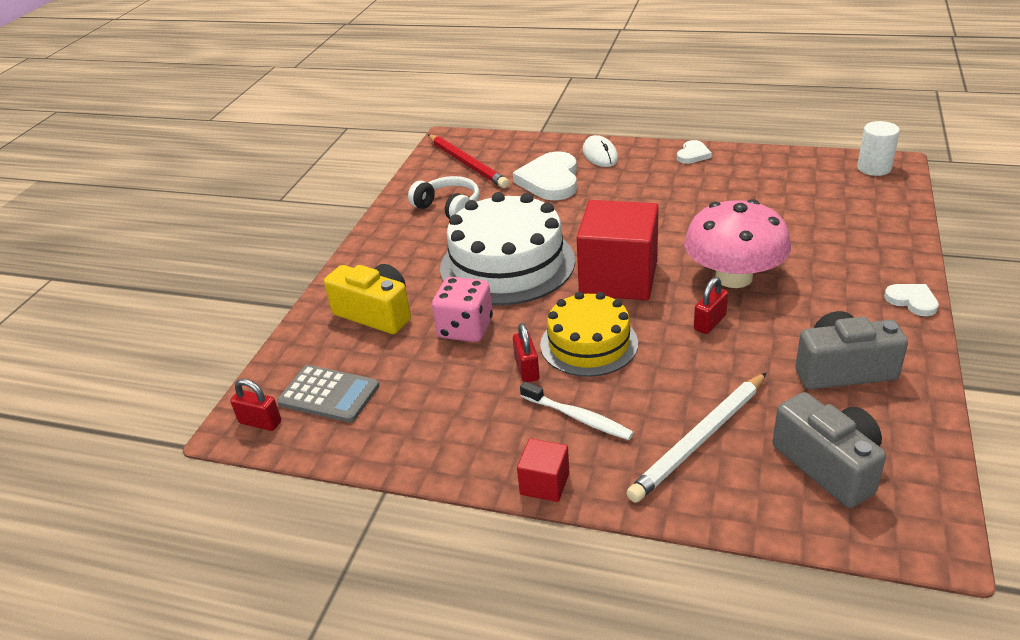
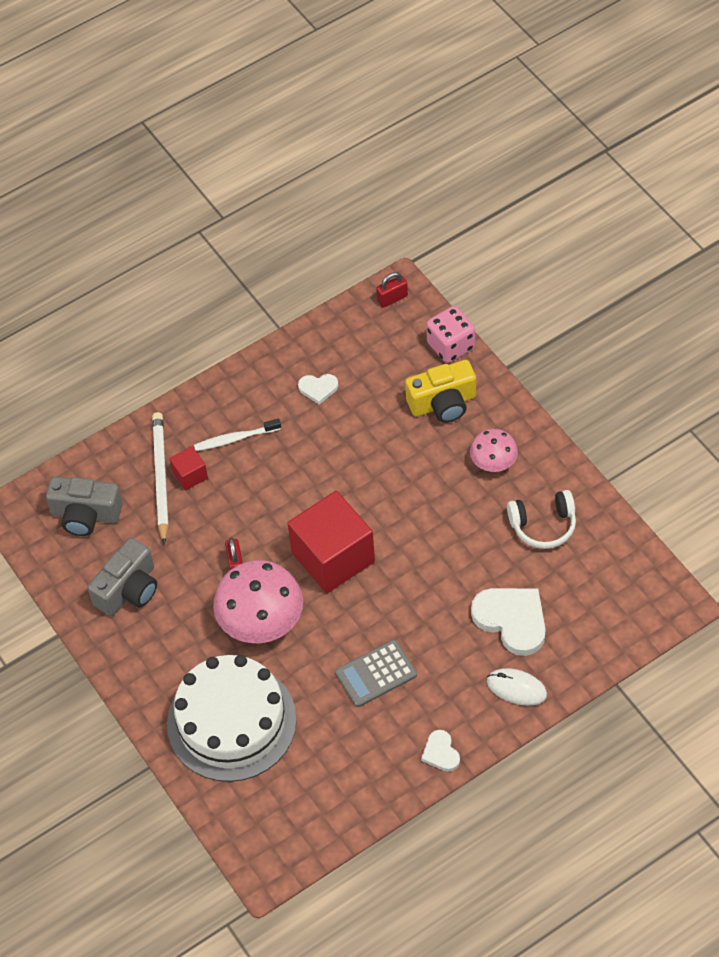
camera: 130 degrees right, 20 degrees up
(329, 394) = (383, 340): grey calculator -> grey calculator (376, 674)
(413, 256) = (493, 461): none -> pink mushroom
(465, 328) = (373, 439): pink dice -> pink dice (451, 346)
(467, 163) = (609, 585): red pencil -> none
(507, 264) = (421, 508): white cake -> white cake (231, 722)
(527, 369) = (299, 443): red padlock -> none
(544, 483) = (208, 392): red cube -> red cube (190, 475)
(589, 344) = (287, 489): yellow cake -> none
(874, 168) = (276, 852): white cylinder -> none
(912, 301) = (132, 688): white heart -> white heart (318, 388)

